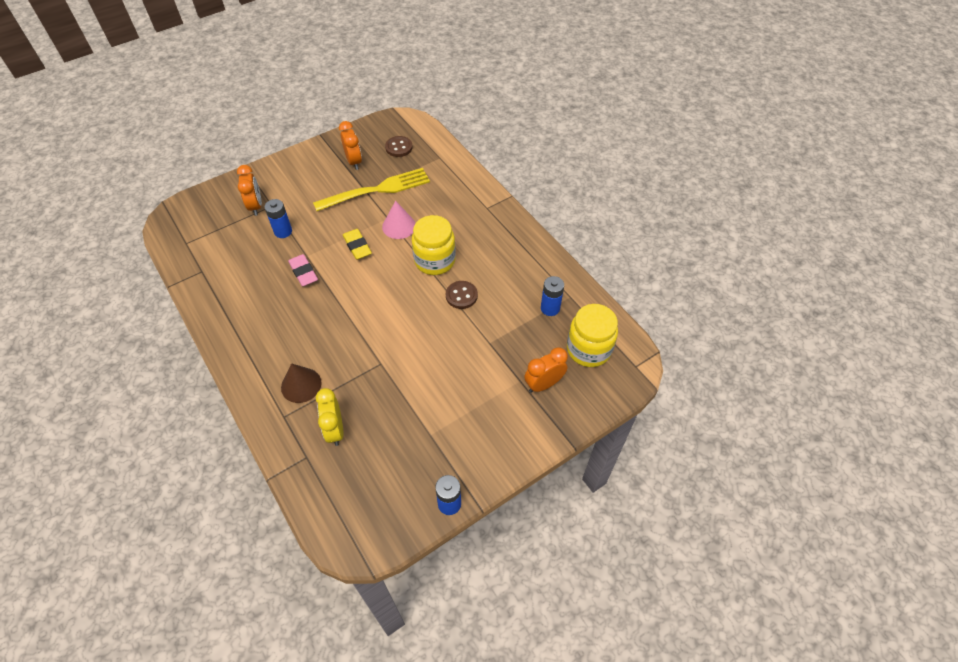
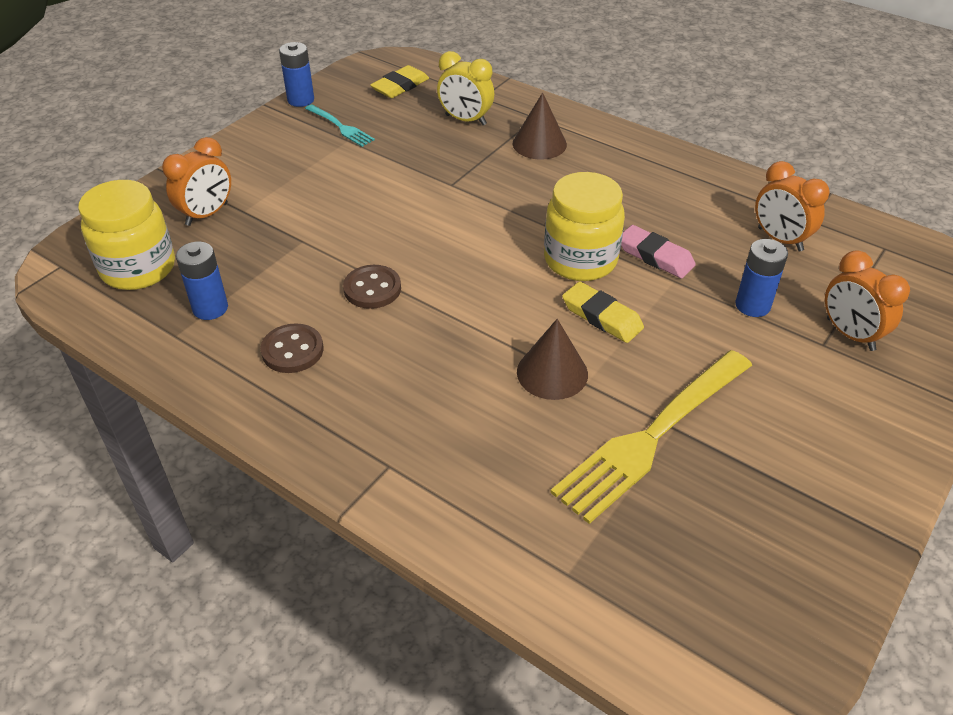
camera: 160 degrees right, 10 degrees down
(335, 430) = (465, 120): yellow clock -> yellow clock turned 150 degrees clockwise
(354, 162) = (761, 493): orange clock -> orange clock (780, 239)
(362, 496) = (400, 86): none -> yellow eraser
(399, 147) = (690, 572): brown button -> brown button (292, 350)
(399, 226) = (552, 373): pink cone -> brown cone
(429, 453) = (340, 127): none -> turquoise fork
(435, 261) = (446, 329): yellow jar -> yellow jar (580, 260)

